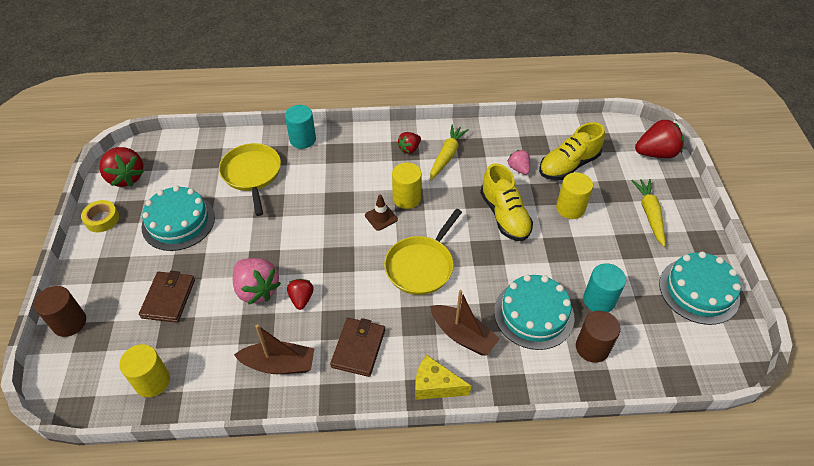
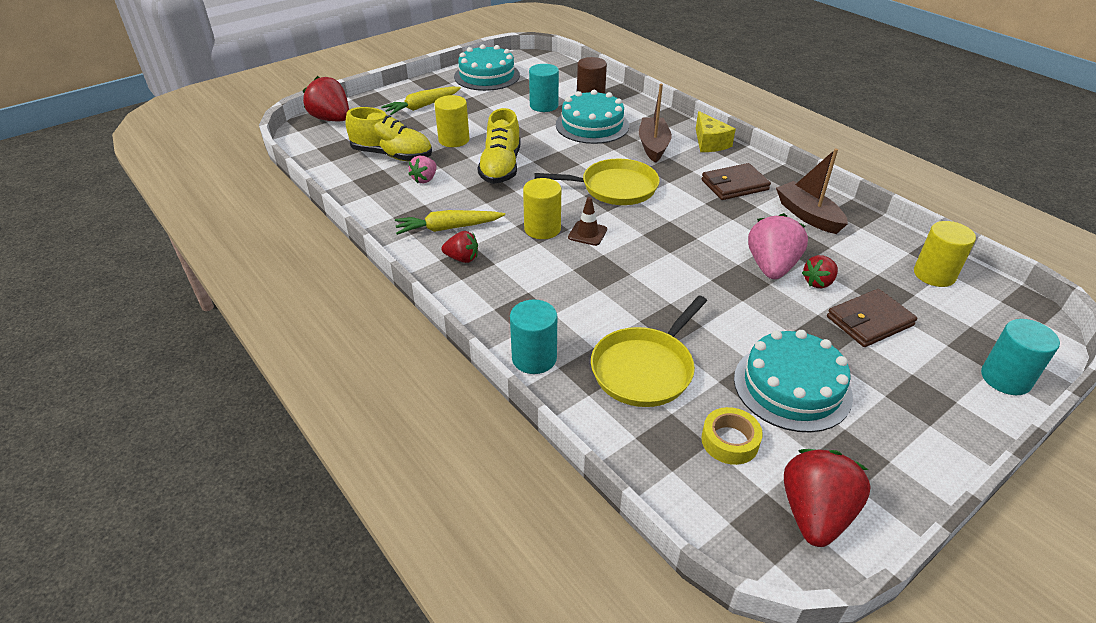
camera: 125 degrees left, 10 degrees down
(69, 322) = (1005, 378): brown cylinder -> turquoise cylinder
(102, 219) = (896, 474): yellow tape -> yellow tape (729, 441)
(301, 299) = (739, 235): red strawberry -> red strawberry (818, 282)
(504, 216) = (501, 167): yellow shoe -> yellow shoe turned 150 degrees clockwise

